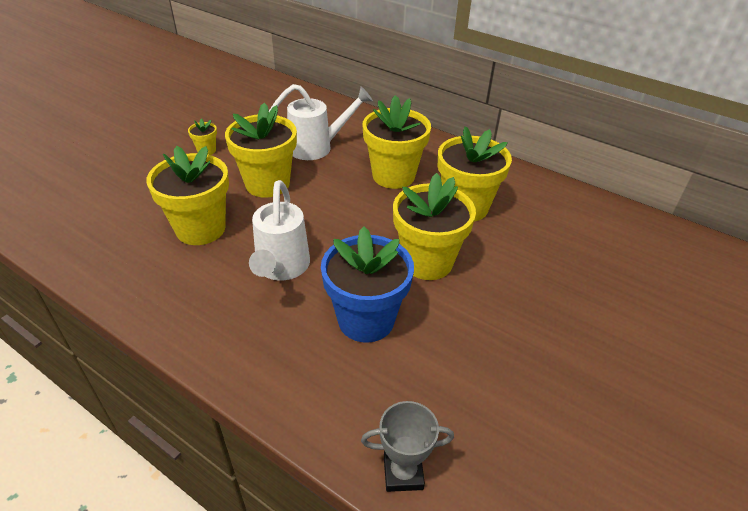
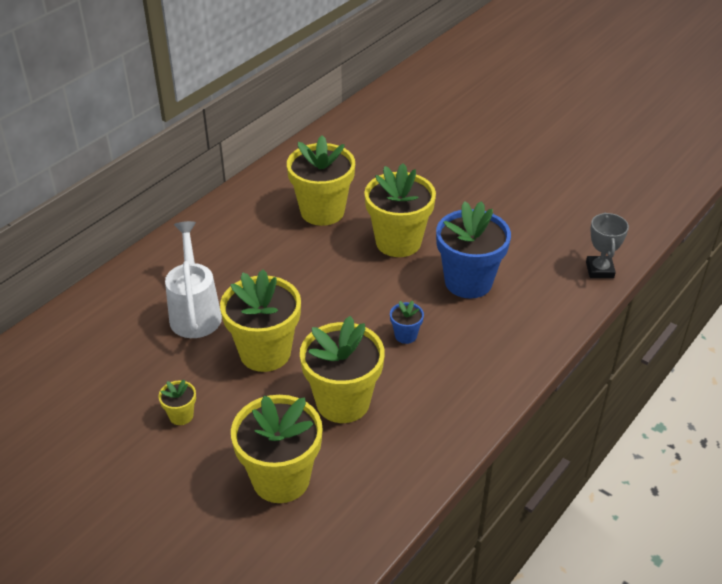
camera: 85 degrees left, 0 degrees up
(281, 268) = (405, 335): white watering can -> blue flower pot
(393, 176) = (263, 254): yellow flower pot -> yellow flower pot (281, 479)

